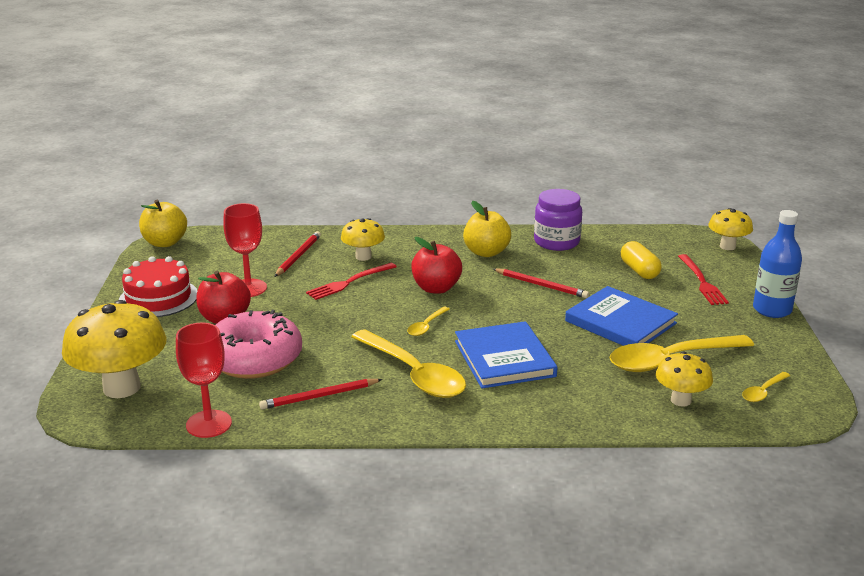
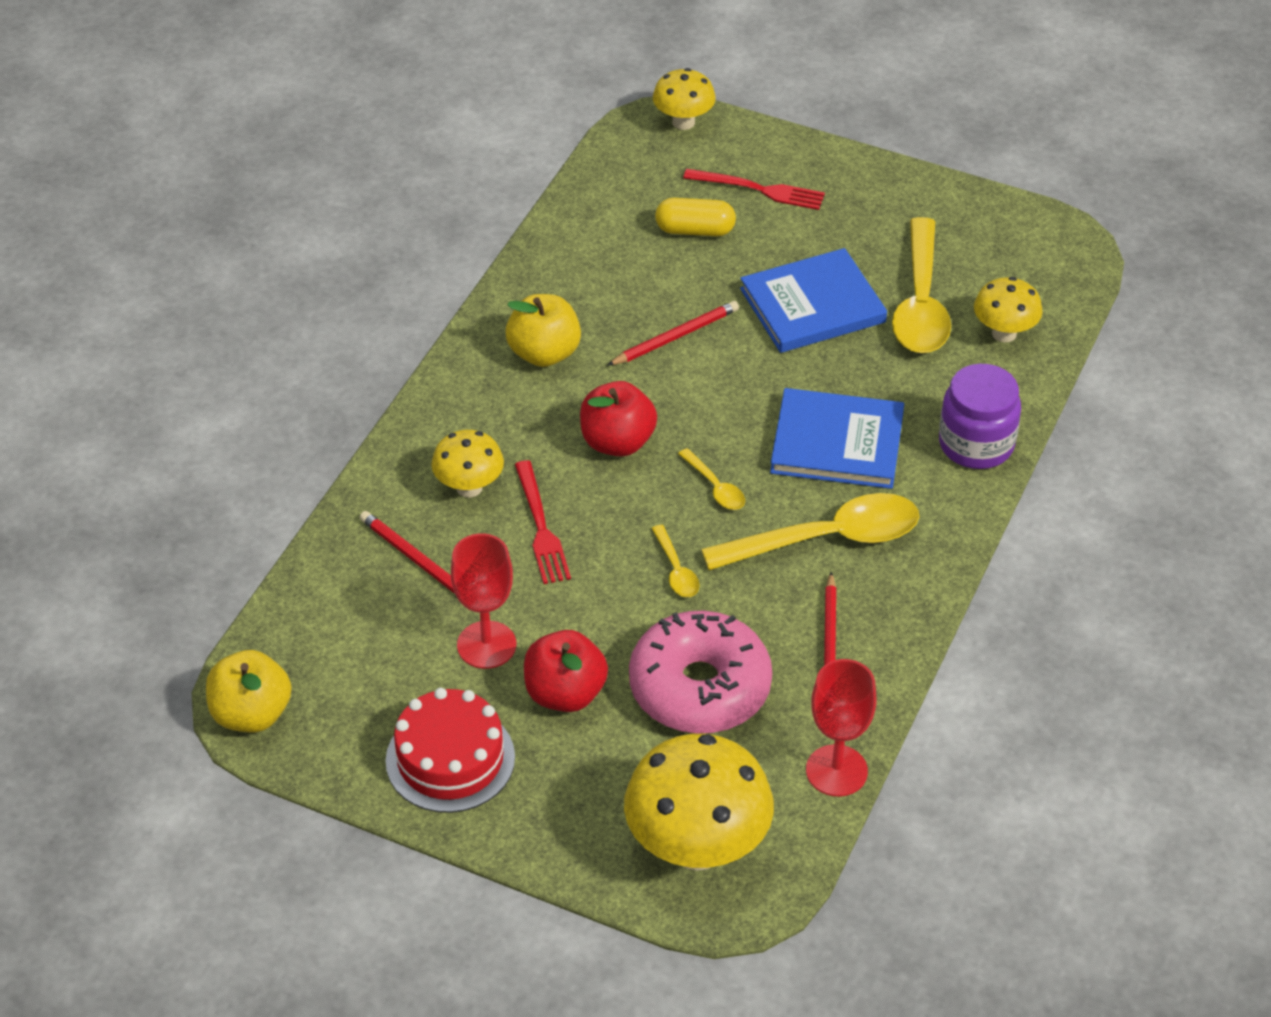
camera: 65 degrees left, 20 degrees up
(556, 242) = (561, 271): purple jar -> purple jar (976, 444)
(763, 392) = (1021, 262): yellow spoon -> yellow spoon (676, 570)
(772, 310) = (860, 166): blue bottle -> none

